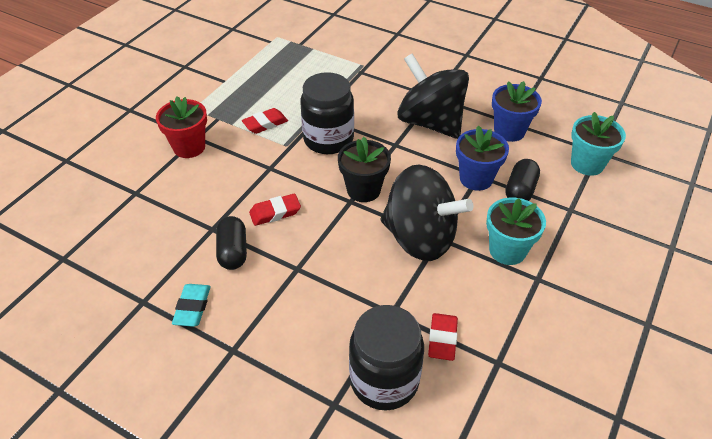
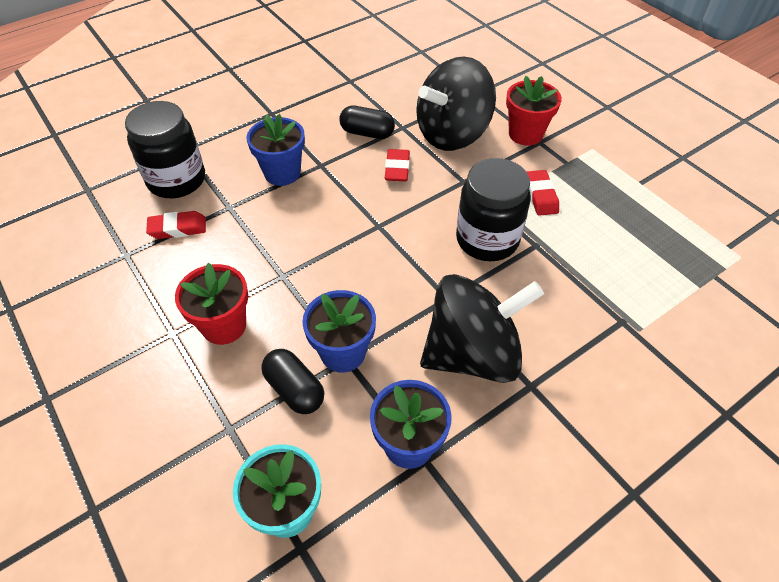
camera: 115 degrees right, 5 degrees up
(192, 307) = (325, 102): turquoise eraser -> none
(324, 293) = (282, 173): none -> blue flower pot
(363, 190) = (388, 241): black flower pot -> none
(420, 238) = (293, 260): black spinning top -> black spinning top (452, 134)
(442, 339) = (178, 228): red eraser -> red eraser turned 45 degrees counterclockwise
(507, 250) = (224, 326): turquoise flower pot -> red flower pot

